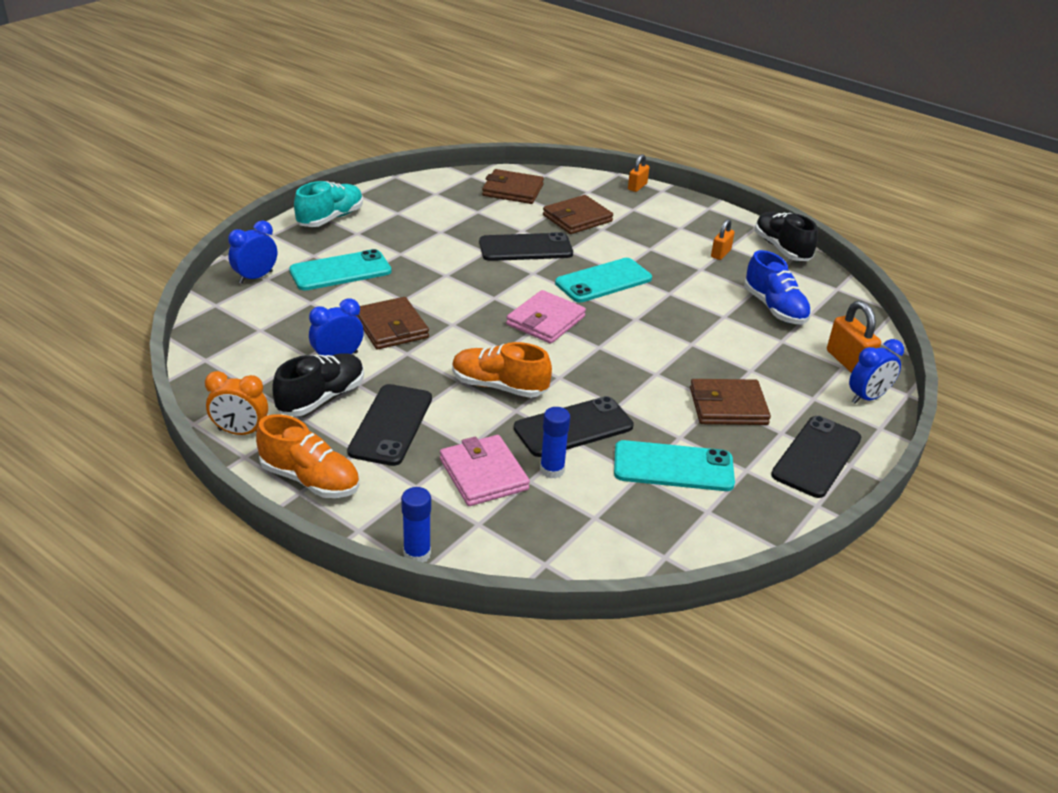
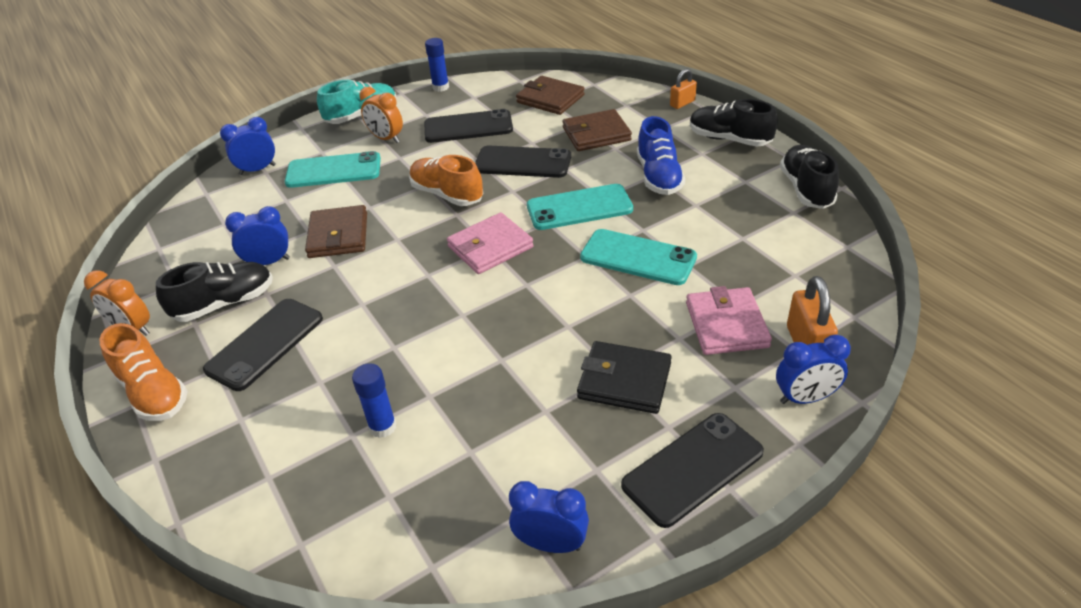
camera: 25 degrees right, 5 degrees up
(373, 237) = (386, 138): none -> orange clock
(417, 554) = (186, 501): blue glue stick -> blue glue stick (440, 87)
(483, 474) = (312, 418): pink wallet -> pink wallet (726, 325)
(499, 386) = (395, 316): orange shoe -> orange shoe (447, 194)
(573, 427) = (438, 378): black phone -> black phone (468, 127)
(673, 467) = (514, 448): turquoise phone -> turquoise phone (638, 257)
(696, 214) = (729, 139): none -> black shoe
(720, 253) = (729, 188): orange padlock -> none
(728, 406) = (624, 381): brown wallet -> black wallet
(745, 523) = (551, 544): none -> blue clock
(774, 308) = (754, 263): blue shoe -> blue shoe (658, 177)

